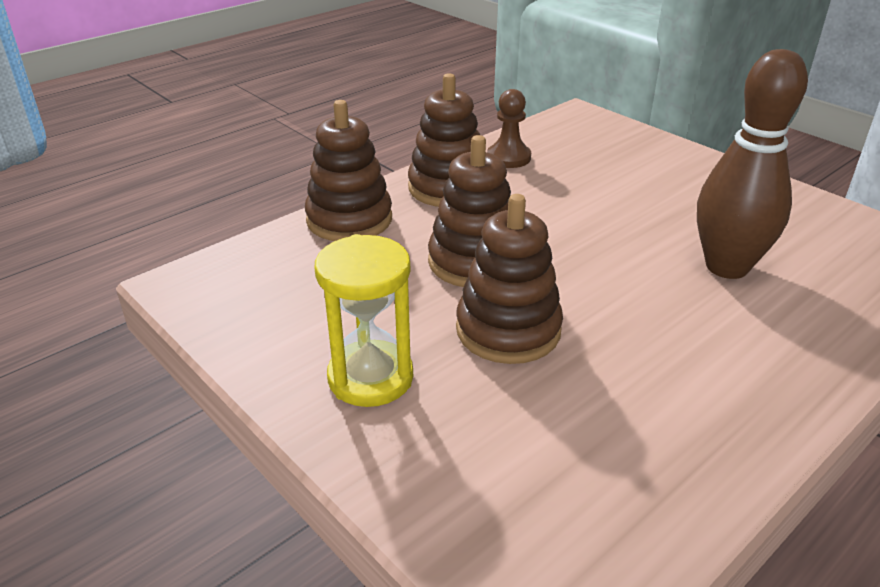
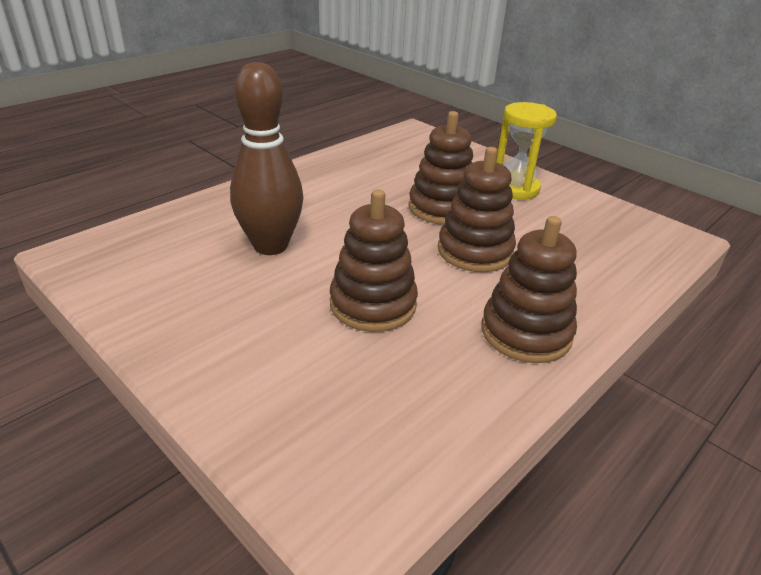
camera: 175 degrees right, 0 degrees up
(349, 220) = (603, 291): brown stacking toy -> brown stacking toy (373, 304)
(508, 157) = (466, 388): brown pawn -> none

